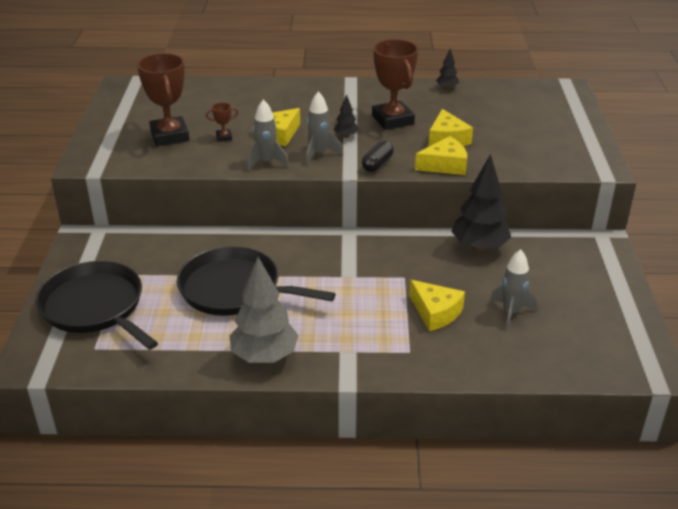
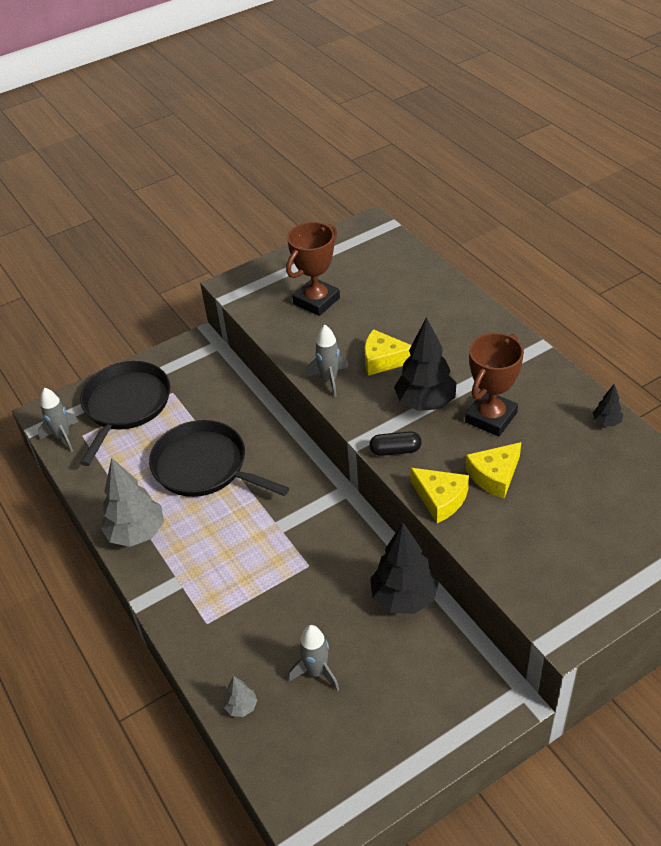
camera: 60 degrees right, 10 degrees up
(224, 137) = (345, 331): brown trophy -> none
(235, 289) = (204, 467): black pan -> black pan turned 45 degrees counterclockwise
(319, 154) = (375, 403): grey rocket -> grey rocket (63, 437)
(346, 136) = (425, 403): black tree -> black tree, size x2.15
(435, 312) = (274, 614): yellow cheese -> none
(511, 364) = (241, 707): none -> grey tree

